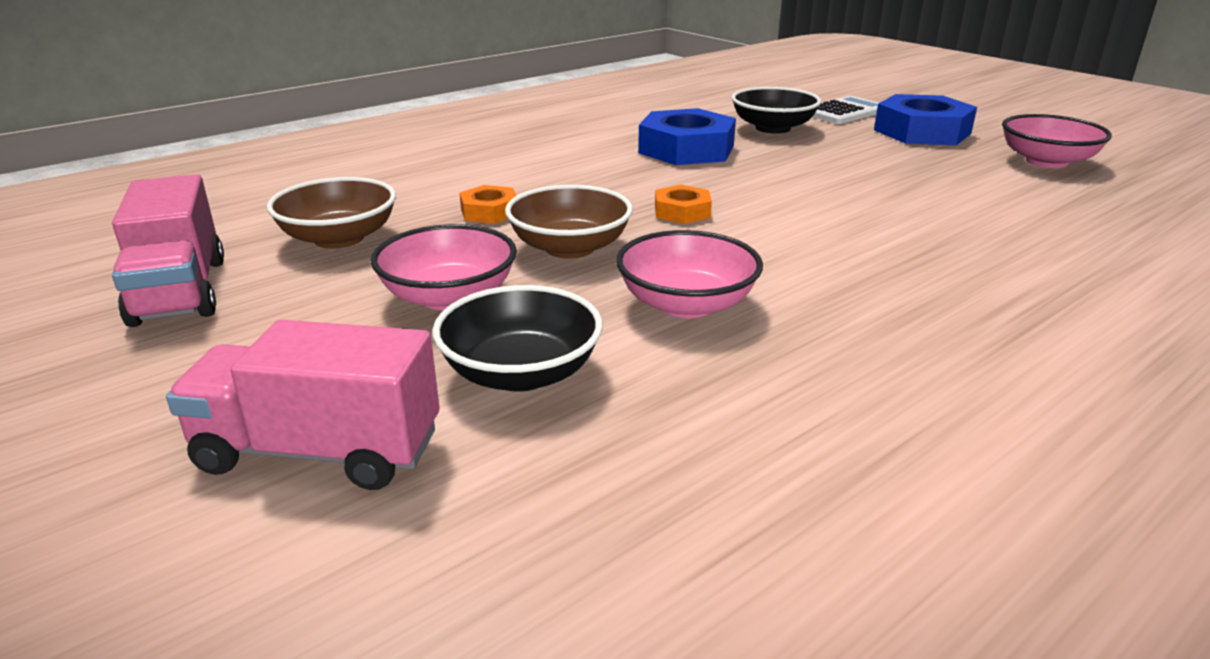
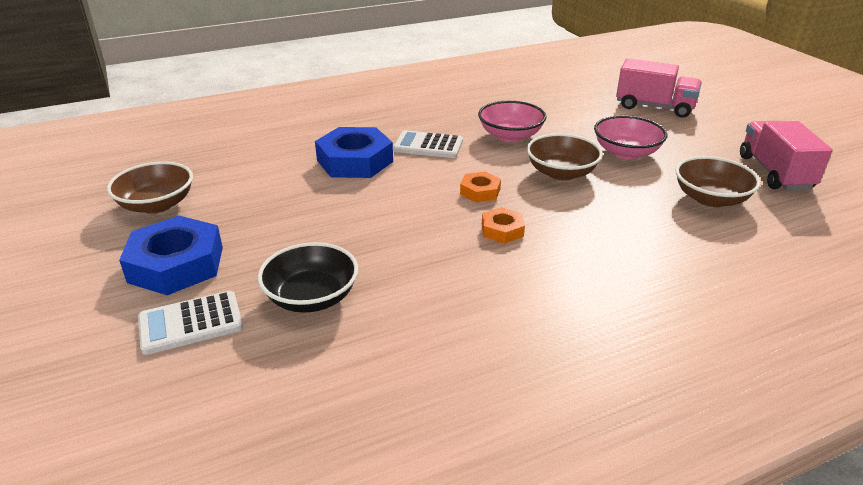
camera: 165 degrees left, 5 degrees up
(489, 212) = (614, 209): orange nut -> orange nut (502, 230)
(521, 373) = (588, 119): black bowl -> none
(686, 149) = (430, 269): blue nut -> blue nut (355, 161)
(822, 265) = (428, 146): none -> white calculator
(1046, 161) = (157, 205): pink bowl -> brown bowl

